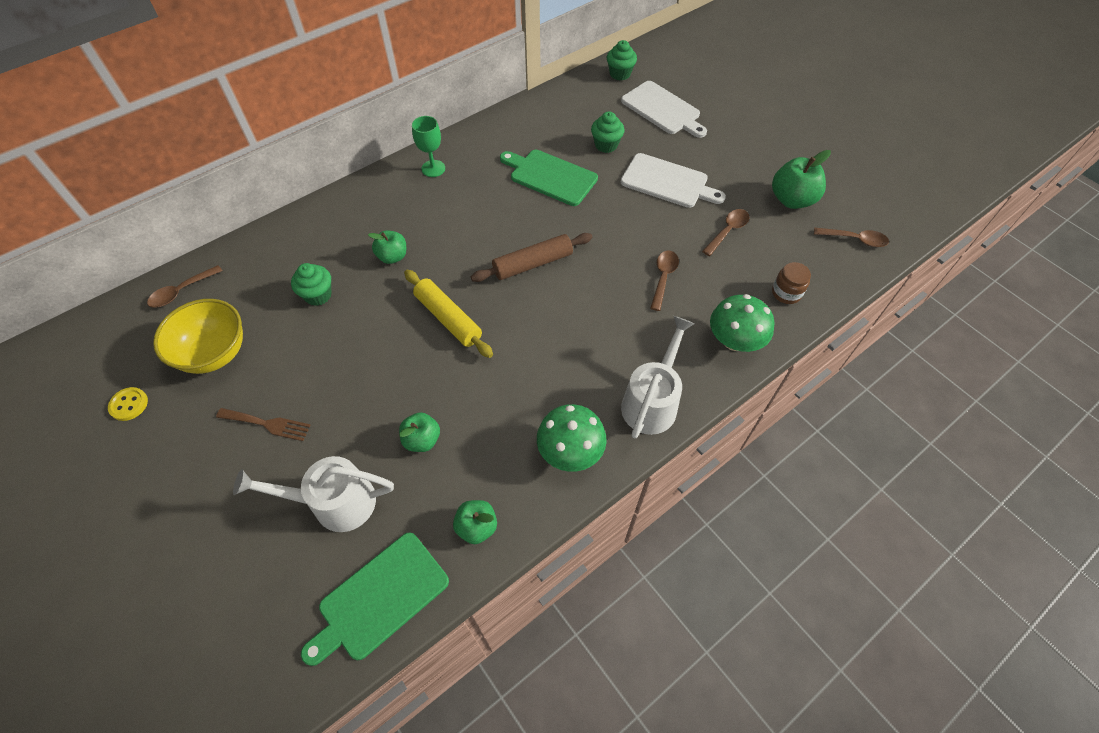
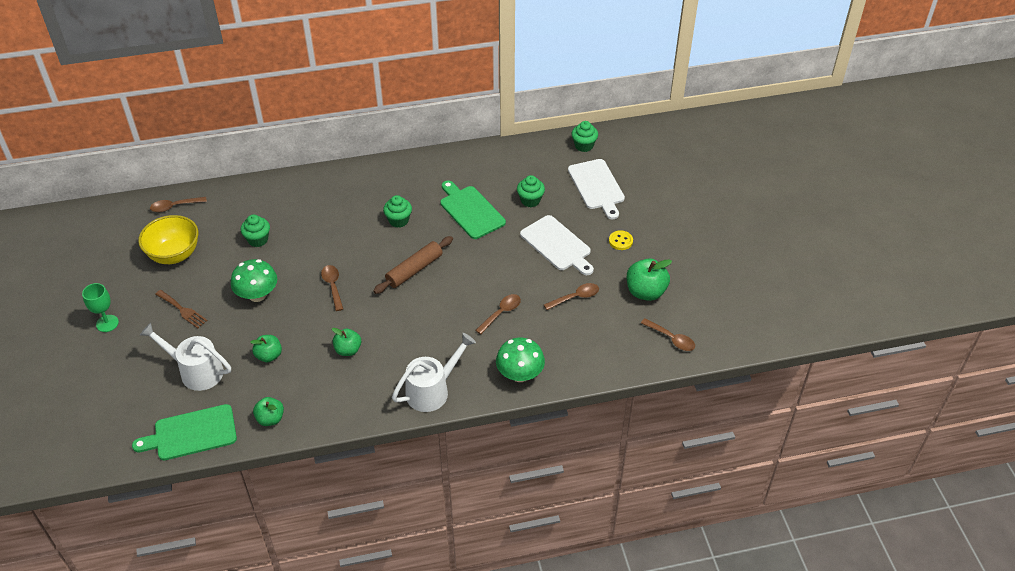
camera: 25 degrees right, 10 degrees down
(129, 405) = (109, 267): yellow button -> yellow button (620, 241)
(392, 257) = (321, 231): green apple -> green apple (348, 350)
(433, 168) = (389, 176): green goblet -> green goblet (107, 323)
(448, 318) = (333, 286): yellow rolling pin -> brown spoon
(477, 214) = (398, 220): none -> green cupcake
(533, 264) = (414, 270): brown rolling pin -> brown rolling pin turned 45 degrees counterclockwise
(570, 451) = (357, 399): green mushroom -> green mushroom (257, 295)
(786, 293) = (585, 357): brown jar -> none

